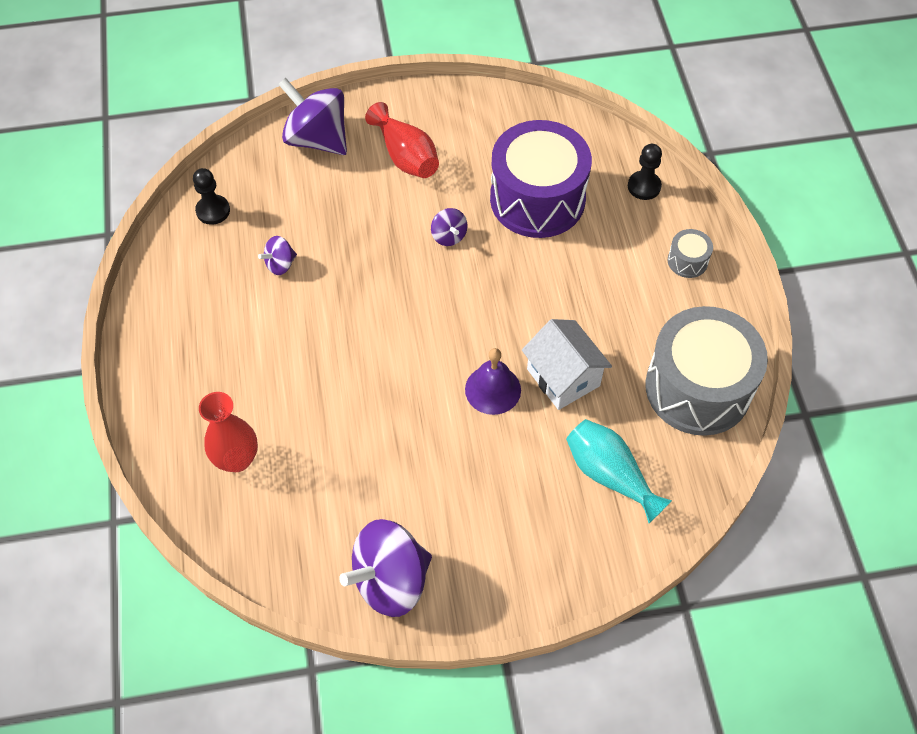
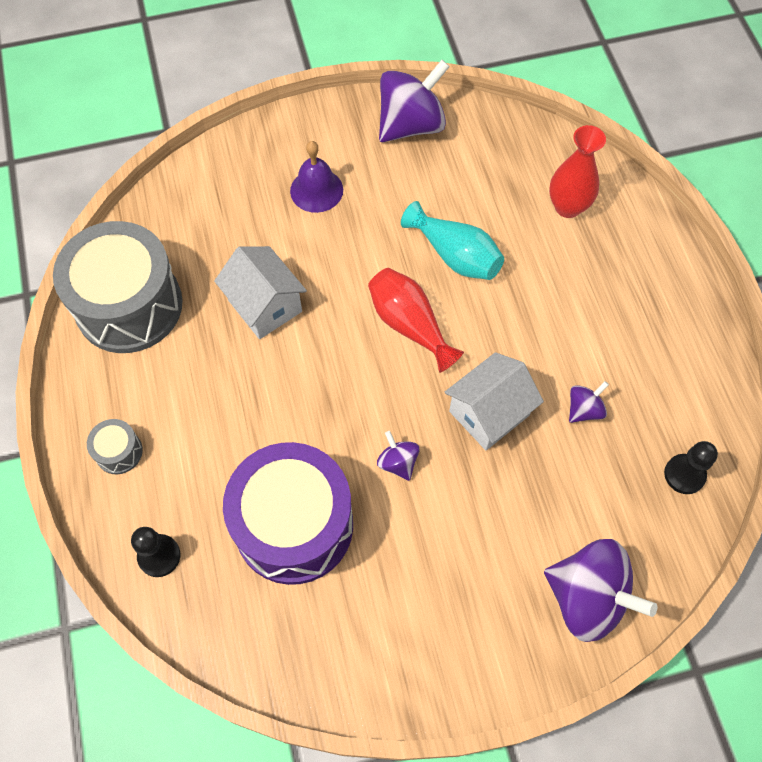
camera: 175 degrees right, 5 degrees up
(364, 267) = (489, 413): none -> white house
(406, 156) = (466, 578): red vase -> red vase (409, 325)
(493, 389) = (335, 288): purple bell -> purple bell (316, 190)
(609, 475) = (223, 219): turquoise vase -> turquoise vase (455, 256)

